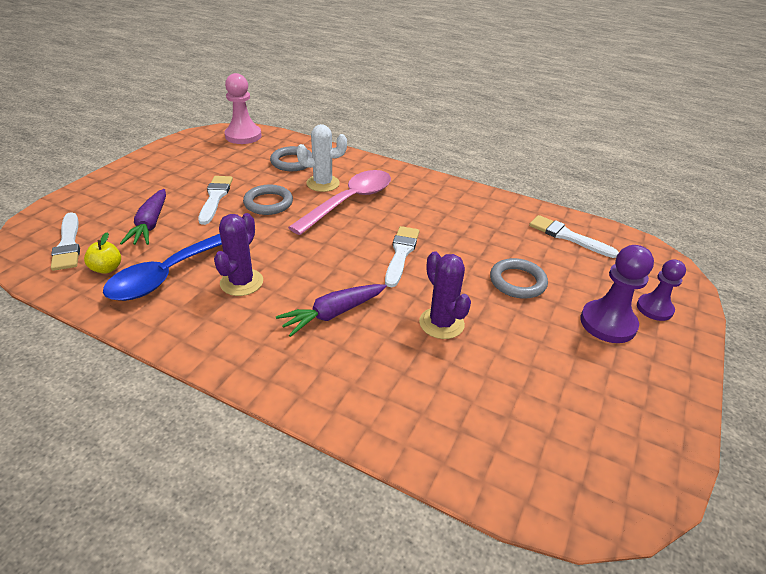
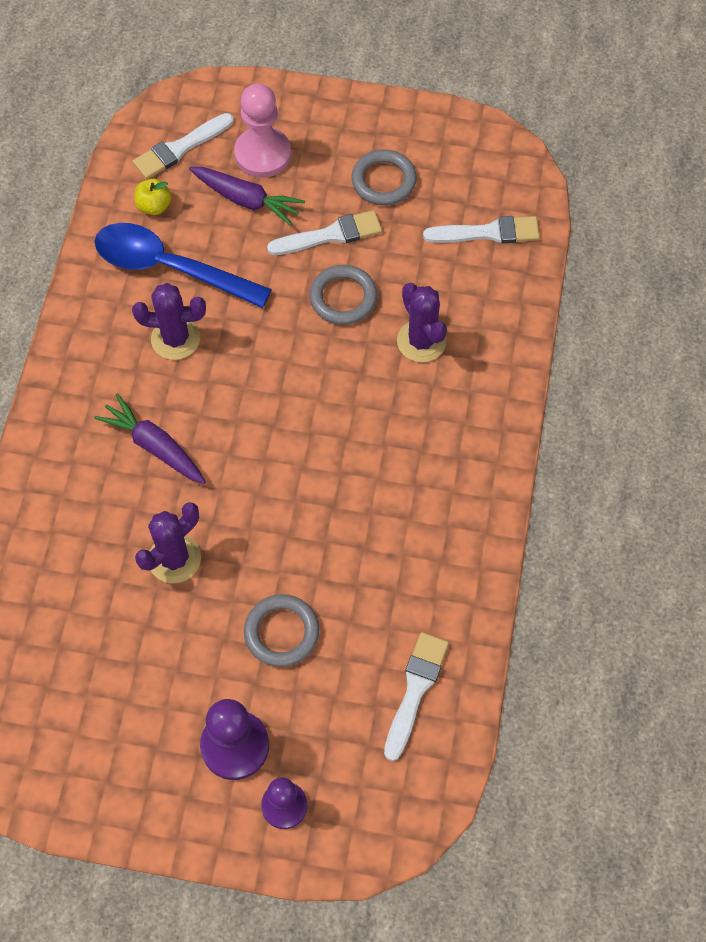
camera: 75 degrees right, 25 degrees up
(150, 224) = (246, 200): purple carrot -> purple carrot turned 135 degrees counterclockwise
(243, 136) = (513, 188): pink pawn -> pink pawn (263, 154)
(292, 162) = (464, 282): grey ring -> grey ring (383, 181)
(323, 183) = (421, 341): white cactus -> purple cactus
(349, 202) = (387, 389): pink spoon -> none
(401, 253) = (291, 484): white brush -> white brush (487, 232)

